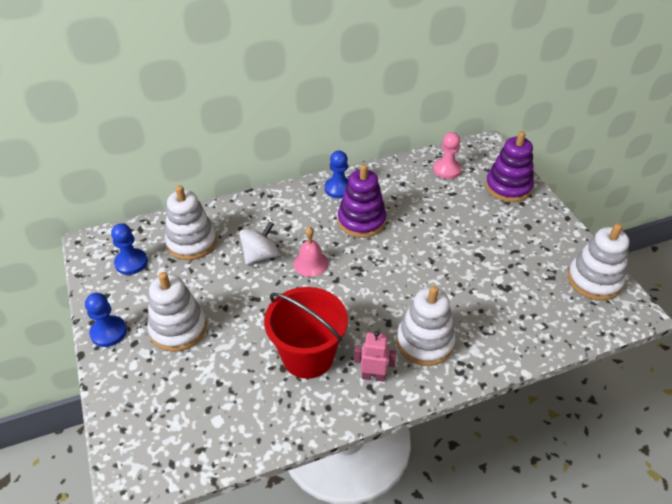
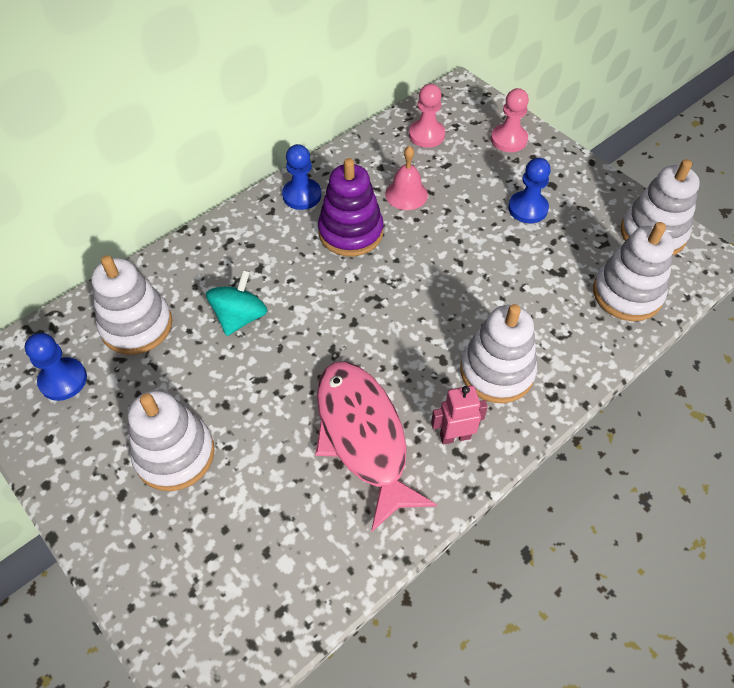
camera: 20 degrees left, 10 degrees up
(108, 332) = (77, 491): blue pawn -> blue pawn (527, 208)
(260, 255) = (240, 317): white spinning top -> turquoise spinning top
(308, 356) = (363, 436): red bucket -> pink fish
(310, 263) = (311, 309): pink bell -> pink bell (406, 194)
(508, 187) = (508, 139): purple stacking toy -> pink pawn
(552, 317) = (627, 294): none -> white stacking toy

